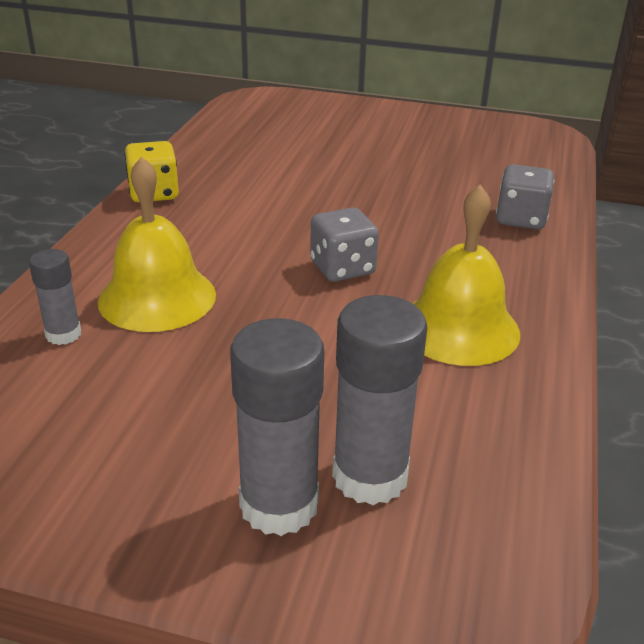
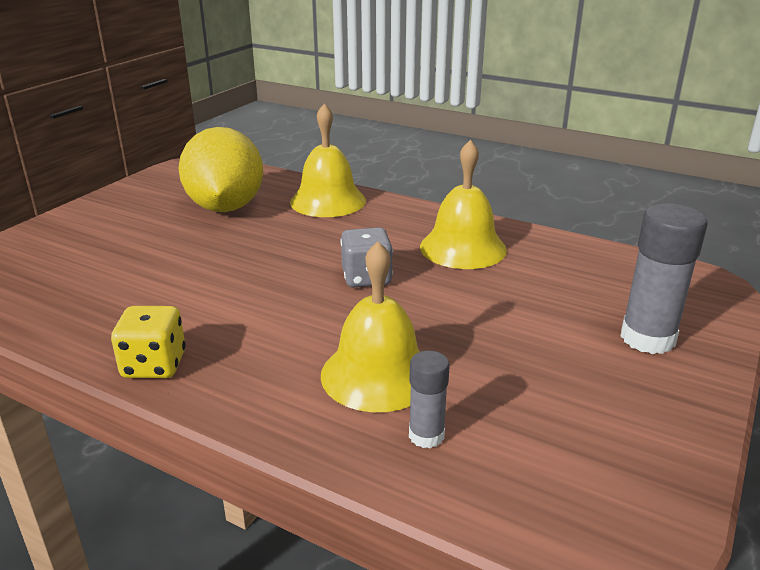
camera: 75 degrees left, 5 degrees down
(370, 476) = (617, 303): grey glue stick -> none
(454, 167) = (225, 207): none -> yellow lemon
(520, 219) = (328, 201): grey dice -> yellow bell

